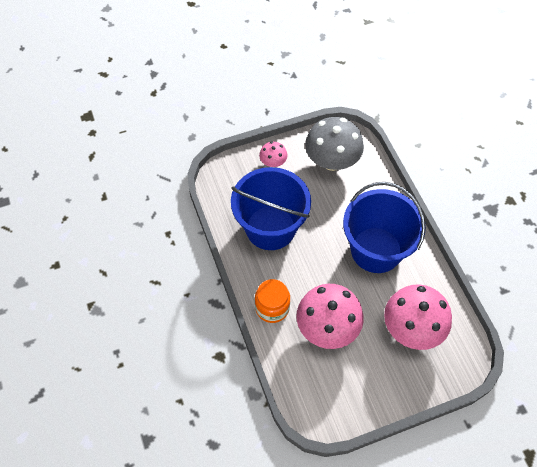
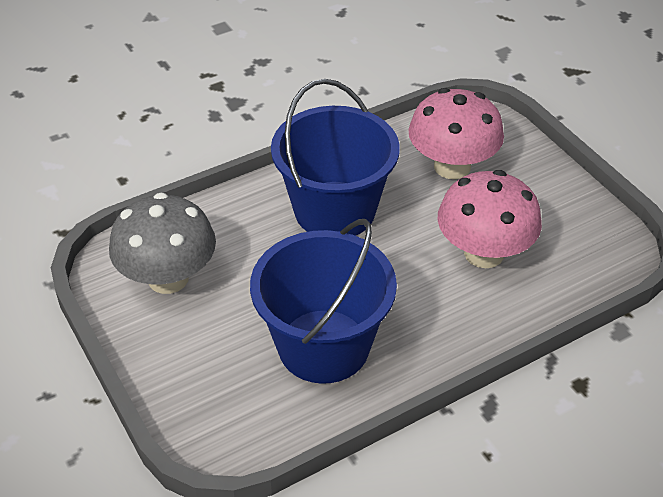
camera: 100 degrees left, 15 degrees down
(272, 307) = (474, 323): orange jar -> none
(273, 162) = (179, 362): pink mushroom -> none

